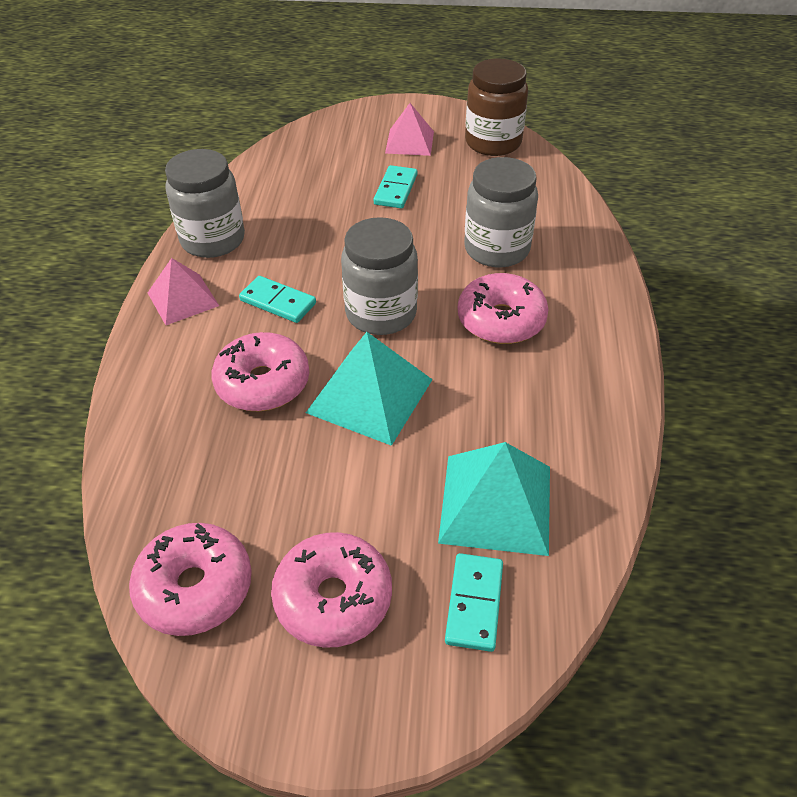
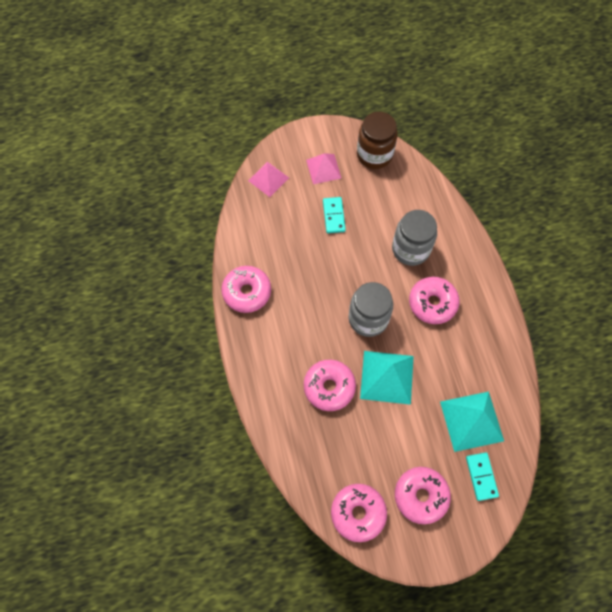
camera: 20 degrees left, 20 degrees up
(183, 299) = (255, 343): pink pyramid -> pink pyramid (268, 179)
(213, 240) = (247, 292): grey jar -> pink donut
(278, 302) = (309, 328): turquoise domino -> none

